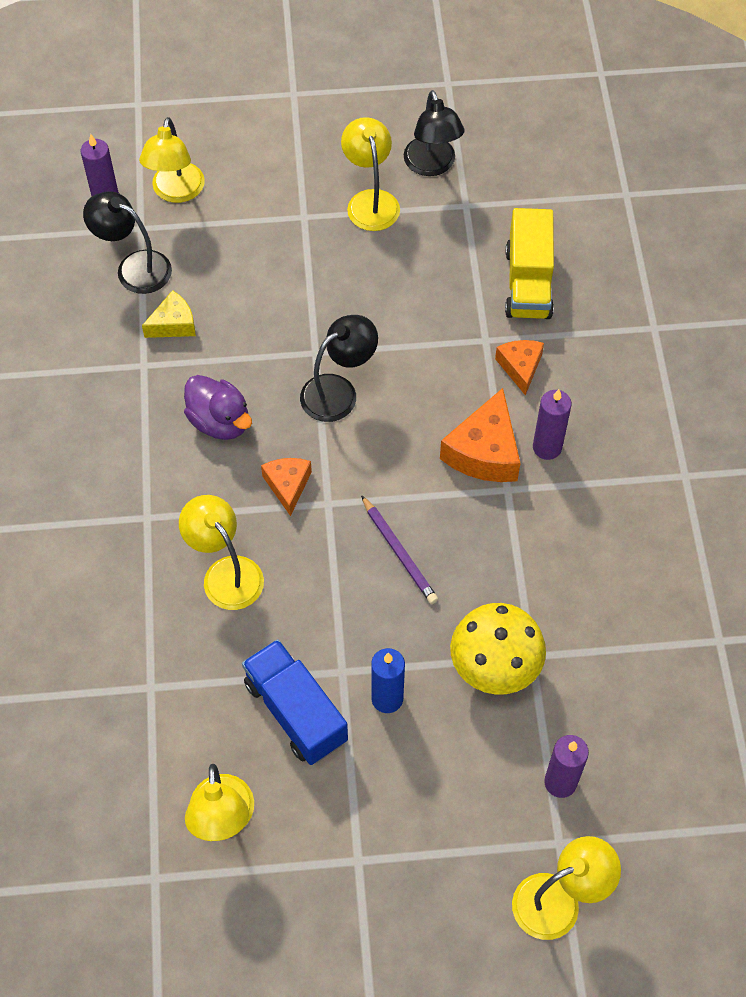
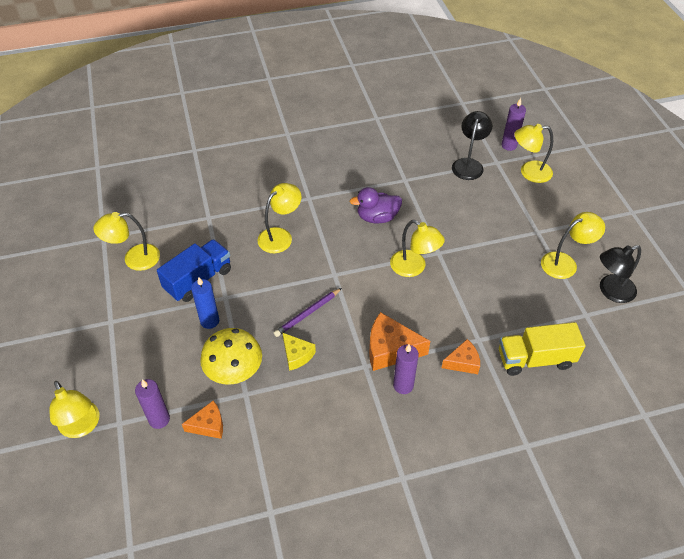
camera: 80 degrees right, 10 degrees down
(173, 324) = (436, 187): yellow cheese -> yellow cheese (297, 355)
(220, 421) = (377, 217): purple duck -> purple duck turned 45 degrees clockwise
(288, 485) = (342, 254): orange cheese -> orange cheese (208, 425)
(338, 391) = (414, 268): black lamp -> yellow lamp

